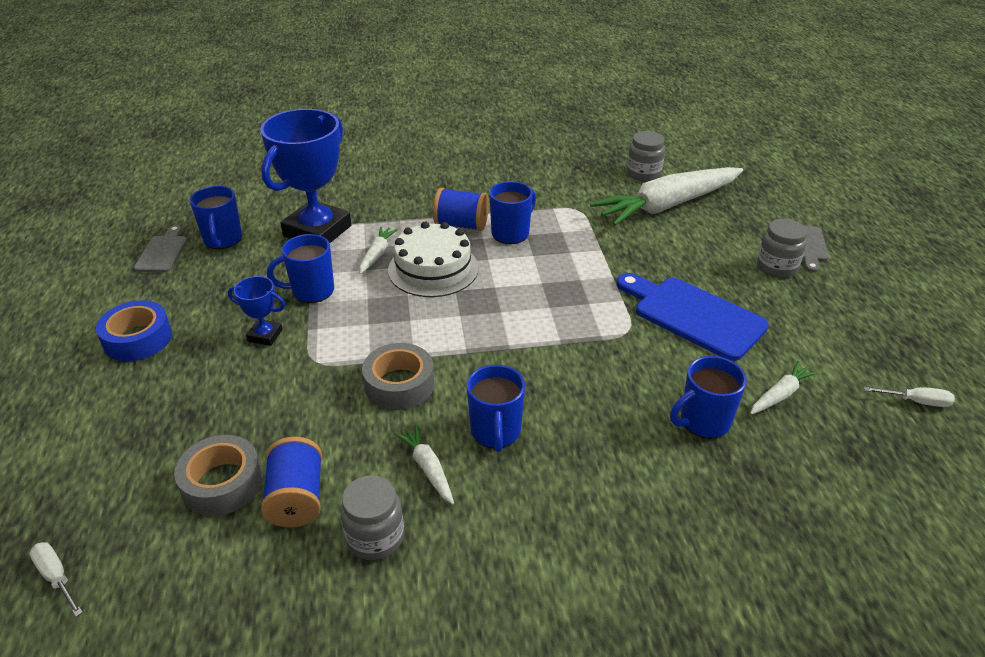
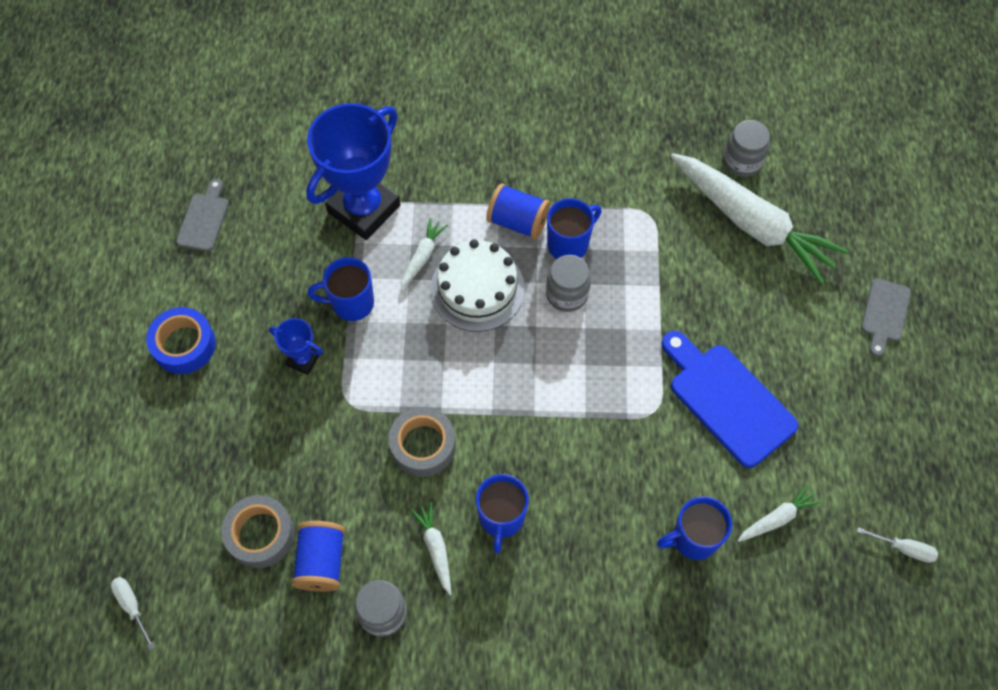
camera: 10 degrees right, 25 degrees up
(223, 240) = (265, 208): blue mug -> none
(667, 206) = (752, 223): white carrot -> white carrot turned 120 degrees counterclockwise
(776, 267) = (839, 342): grey jar -> grey jar (567, 294)

